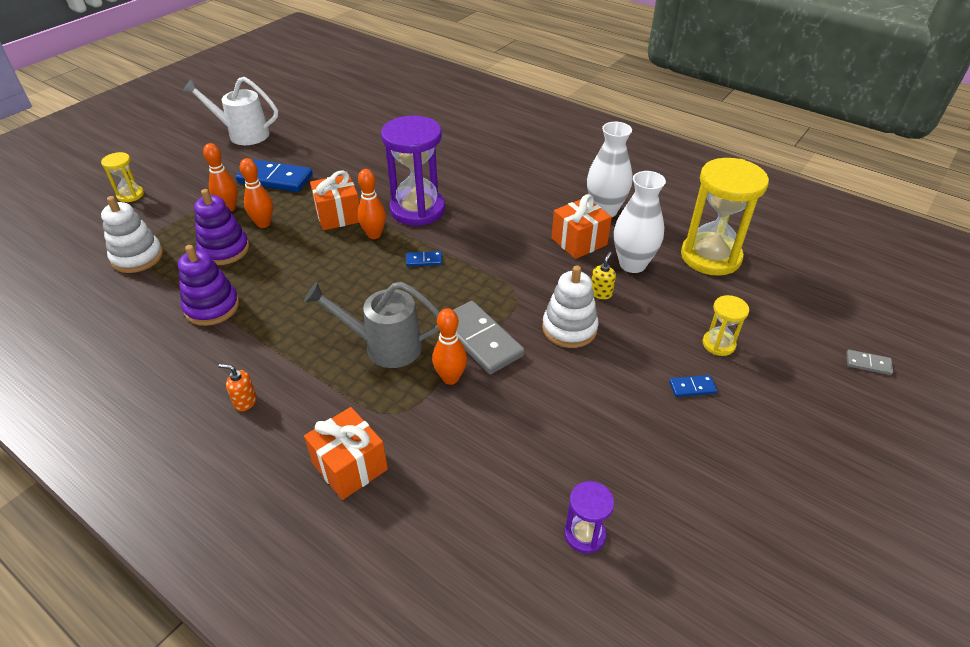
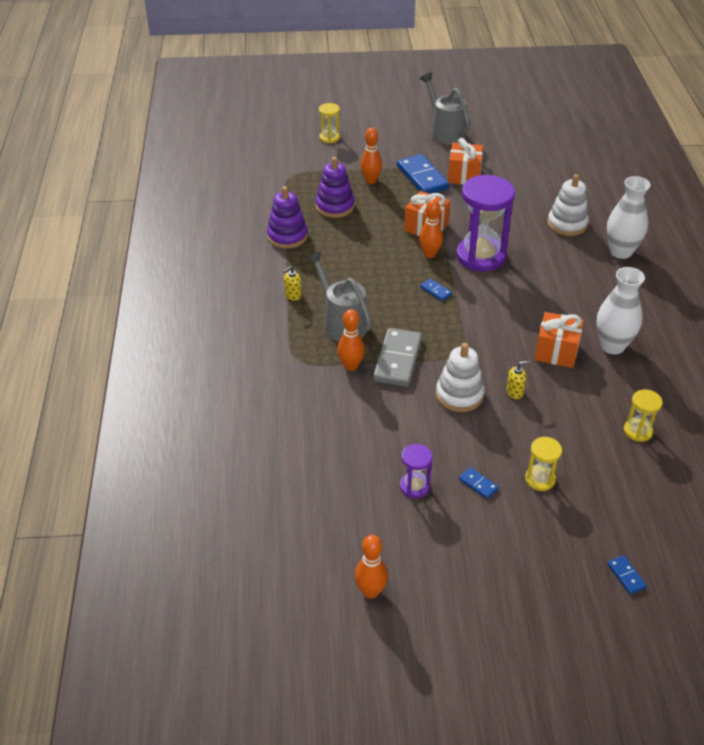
camera: 50 degrees right, 0 degrees up
(137, 257) = (287, 181): white stacking toy -> white stacking toy (567, 224)
(243, 134) = (445, 132): white watering can -> grey watering can
(245, 401) = (240, 298): orange soap dispenser -> none
(263, 224) = (376, 204): orange bowling pin -> orange bowling pin (371, 591)
(299, 357) = (293, 295): none -> yellow soap dispenser
(350, 466) = (244, 366): orange gift -> orange gift (464, 175)
(585, 534) = (302, 489): purple hourglass -> purple hourglass (414, 486)
(632, 264) = (569, 392): white vase -> white vase (621, 252)
(710, 256) = (638, 431): yellow hourglass -> yellow hourglass, size x0.48
(868, 364) = (626, 576): grey domino -> blue domino

